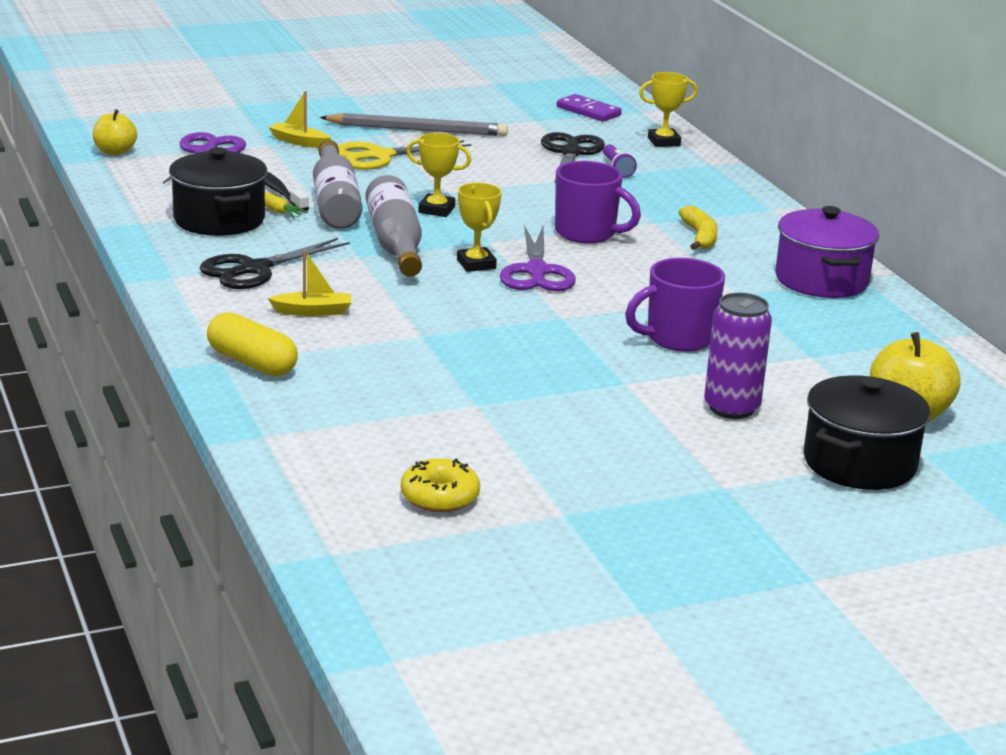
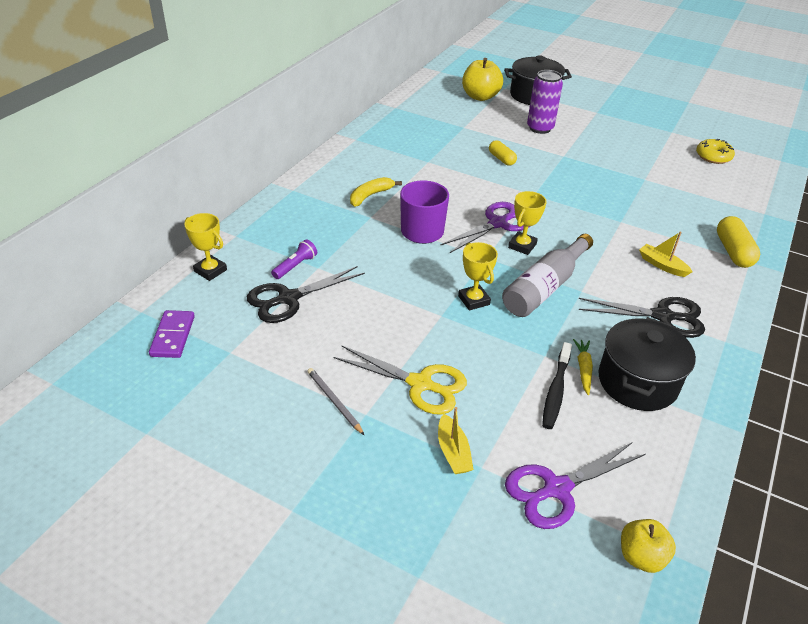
camera: 130 degrees left, 15 degrees up
(335, 202) = (529, 350): grey bottle -> none
(418, 130) = (334, 401): grey pencil -> grey pencil, size x0.52
(678, 338) = (501, 159): purple mug -> yellow capsule
(821, 280) = (375, 147): purple pot -> none

